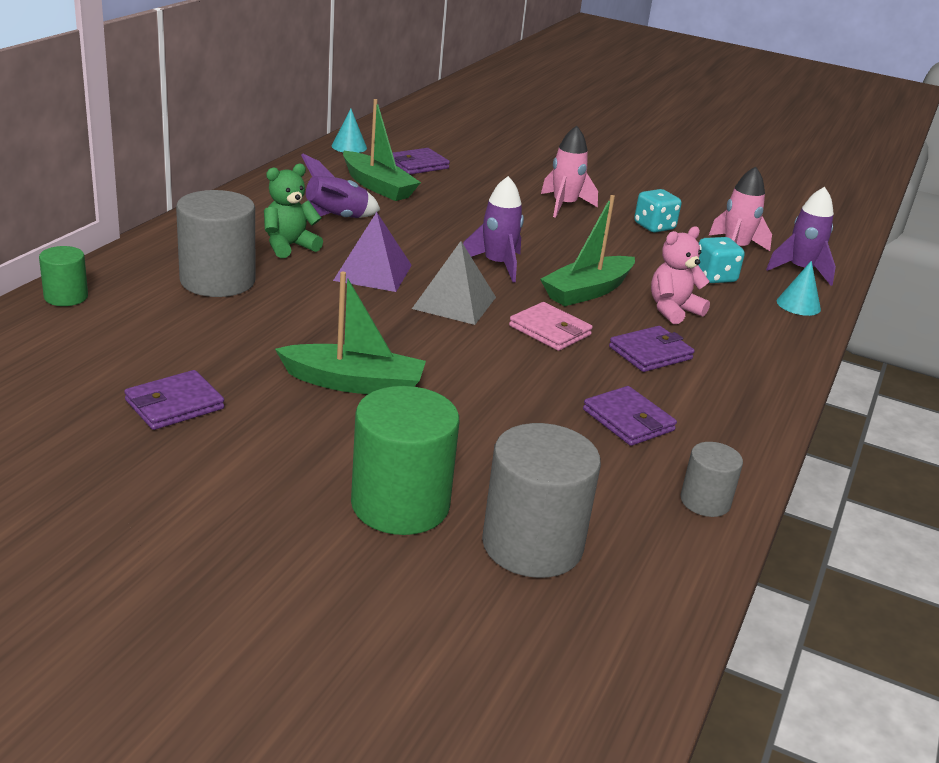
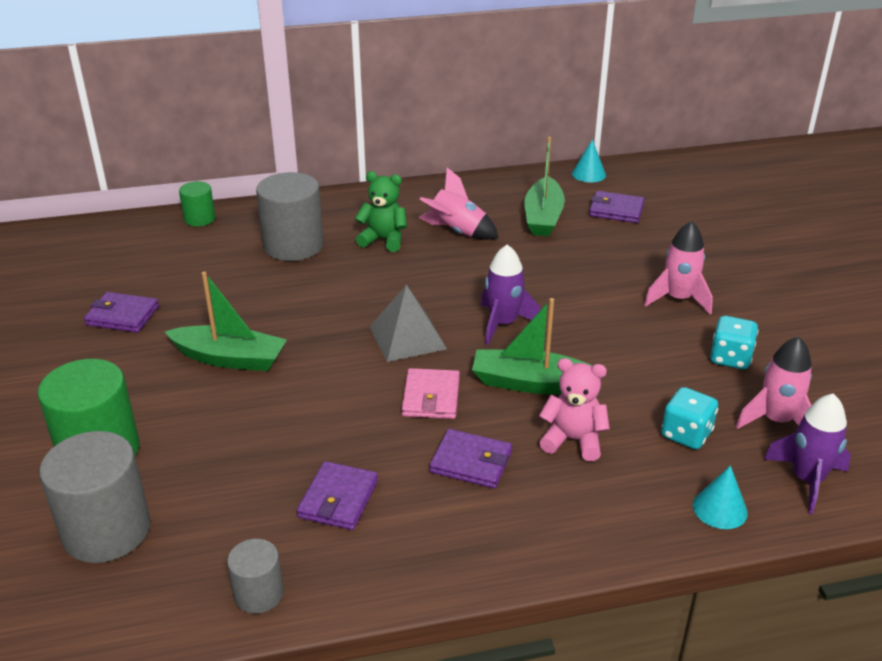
camera: 55 degrees right, 5 degrees up
(335, 219) = (457, 232): purple rocket -> pink rocket
(354, 383) = (230, 358): green boat -> green boat turned 45 degrees counterclockwise
(373, 272) = (399, 286): purple pyramid -> none

